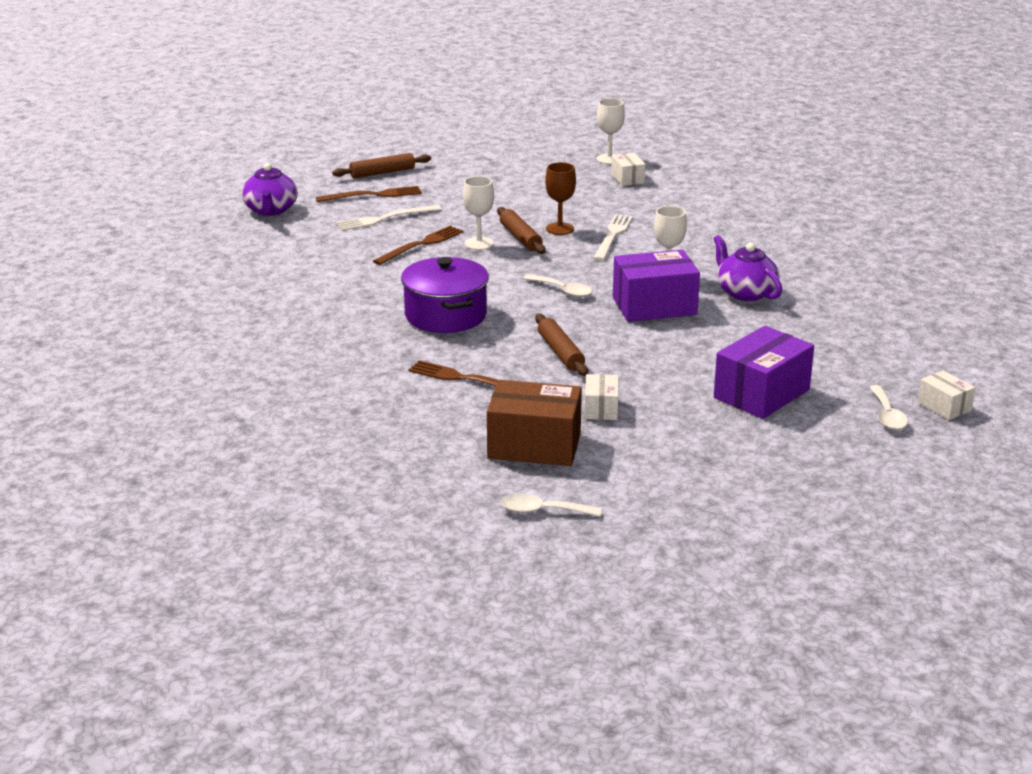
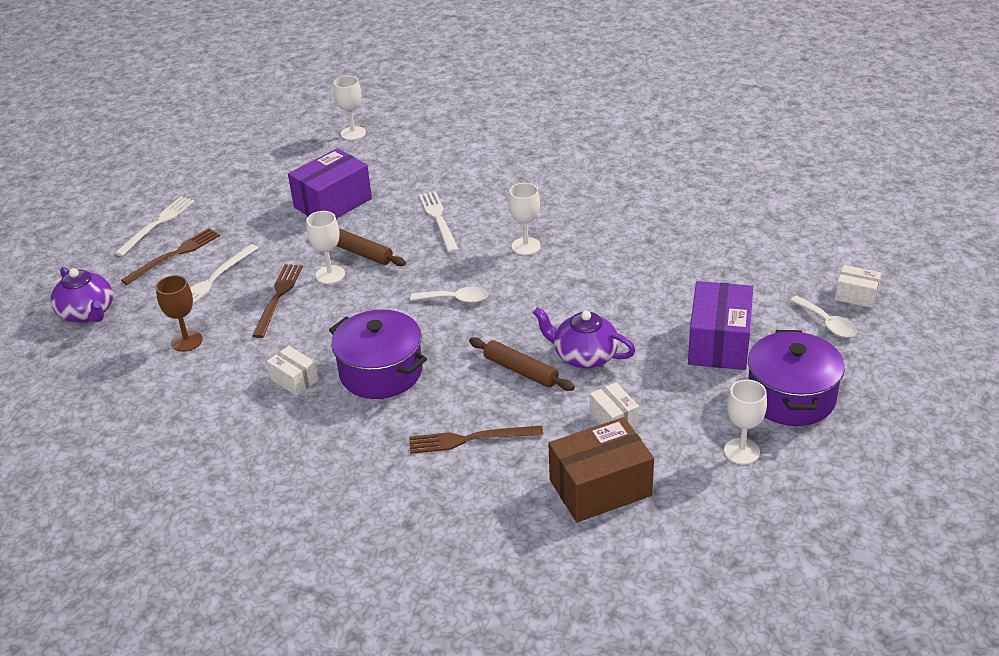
camera: 30 degrees left, 10 degrees up
(382, 173) = (157, 224): brown rolling pin -> white fork
(542, 511) = (677, 559): white spoon -> none
(559, 229) = (385, 229): brown goblet -> brown goblet (186, 341)
(627, 179) = (390, 150): white box -> white box (294, 380)
(654, 306) = (547, 284): purple box -> purple box (333, 203)
(687, 468) = (741, 451): none -> white goblet
(745, 292) = (603, 239): purple teapot -> purple teapot (584, 356)
(782, 451) = (791, 397): none -> purple pot

